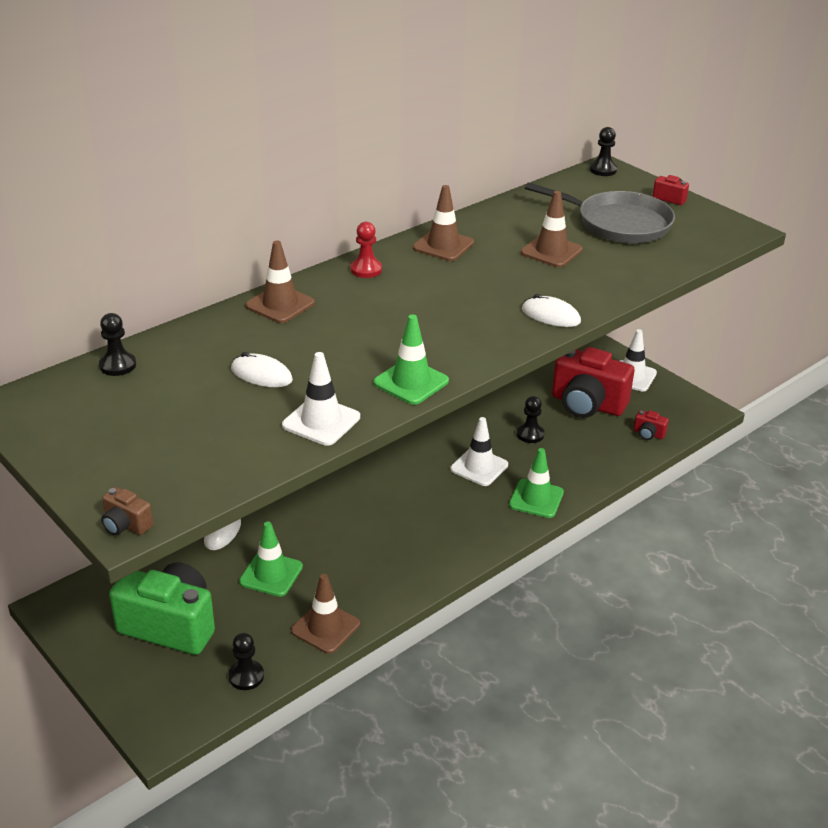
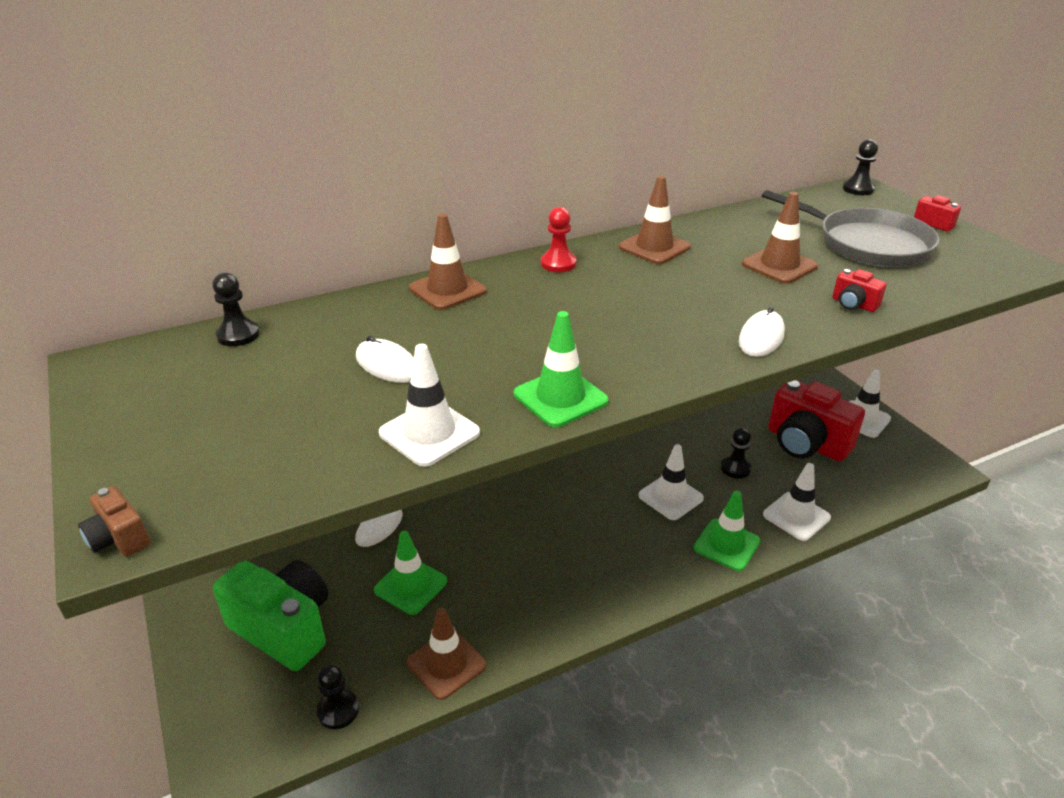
camera: 15 degrees right, 0 degrees up
(551, 316) = (761, 338): white mouse -> white mouse turned 75 degrees clockwise
(590, 467) = (796, 516): none -> white traffic cone
(648, 434) = (871, 487): red camera -> red camera (853, 304)

